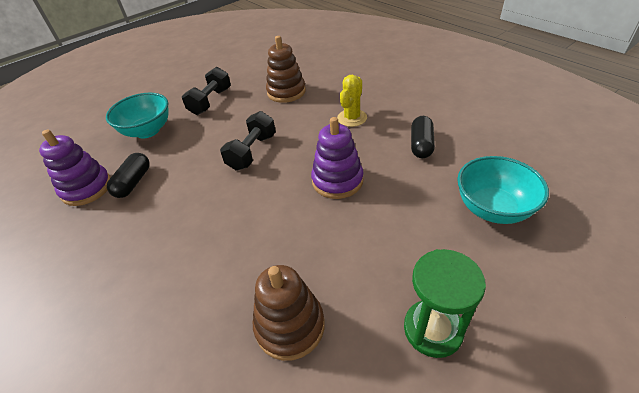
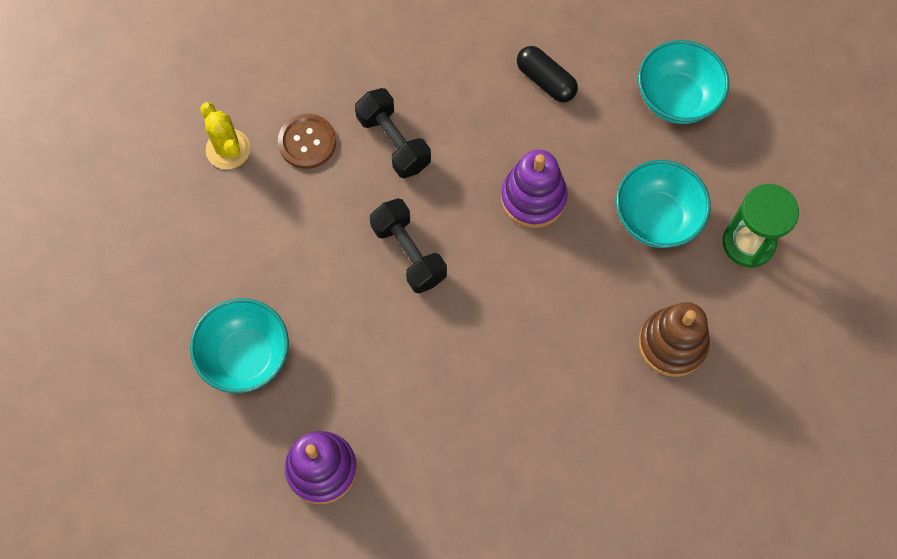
camera: 60 degrees left, 25 degrees up
(133, 182) = (356, 410): black capsule -> none
(210, 101) = (240, 246): black dumbbell -> black dumbbell (393, 142)
(286, 92) = (307, 142): brown stacking toy -> brown button
(352, 118) = (437, 109): yellow cactus -> yellow cactus (228, 149)
(388, 251) = (656, 218): none -> turquoise bowl

